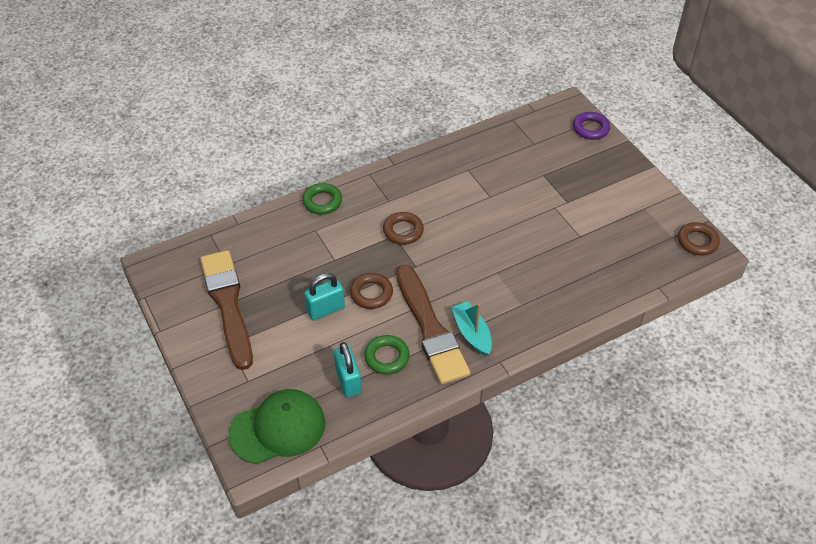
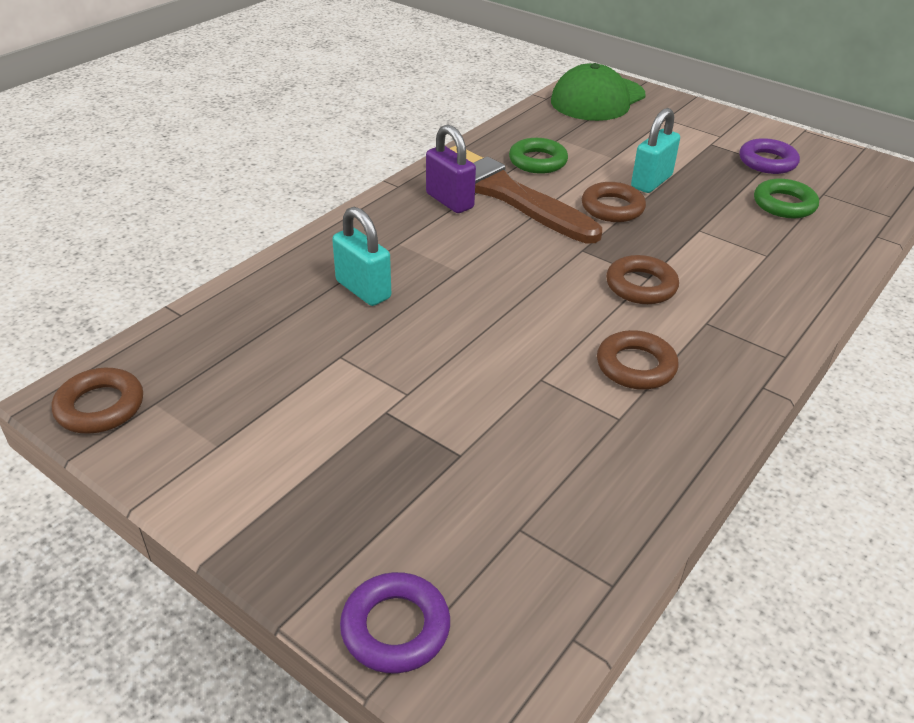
camera: 155 degrees right, 10 degrees down
(228, 304) = (767, 162): brown brush -> purple ring
(322, 201) = (804, 292): green ring -> green ring (784, 204)
(348, 381) = (562, 137): turquoise padlock -> turquoise padlock (363, 290)
(442, 189) = (635, 366): none -> brown ring
(472, 333) = (449, 201): turquoise boat -> purple padlock

